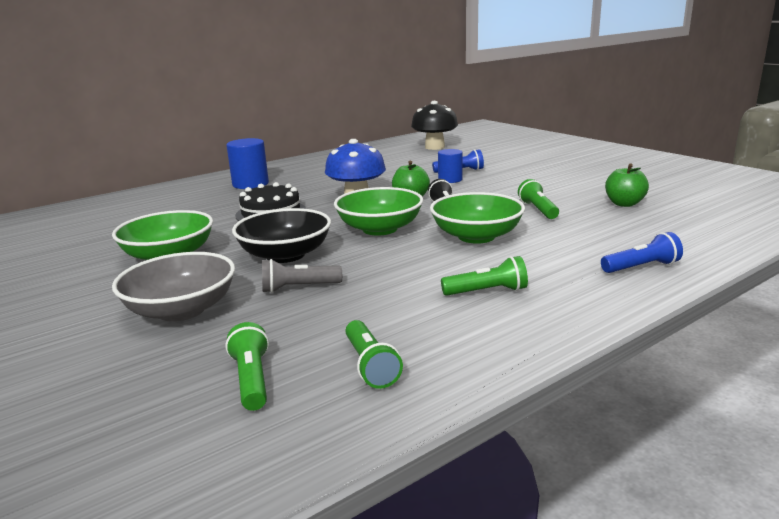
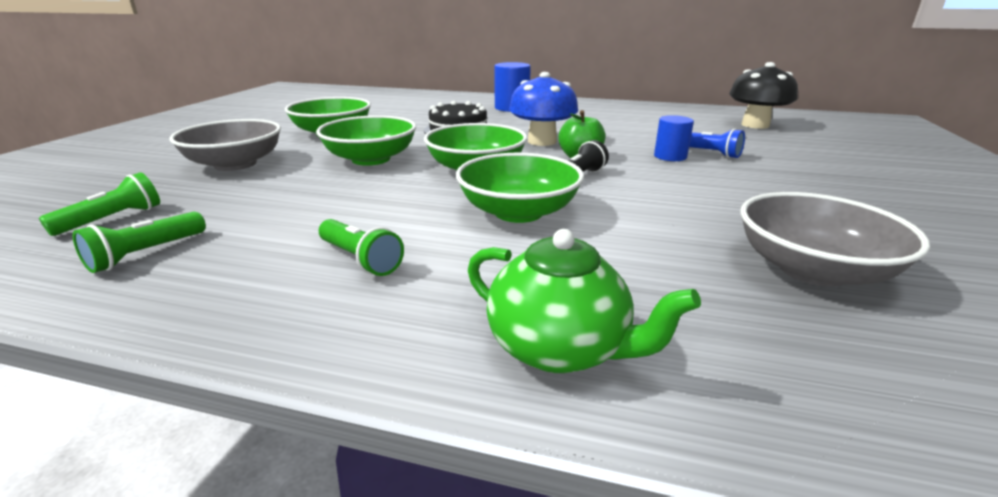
camera: 50 degrees right, 5 degrees up
(285, 255) = (371, 159): black bowl -> green bowl
(298, 288) = (303, 182): grey flashlight -> none
(538, 210) = (663, 220): green flashlight -> none
(624, 204) = (812, 270): green apple -> grey bowl
(641, 267) = (560, 348): blue flashlight -> green teapot

